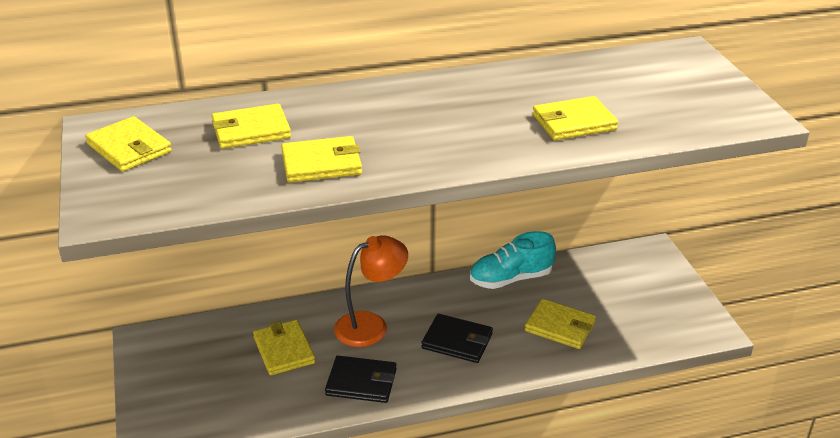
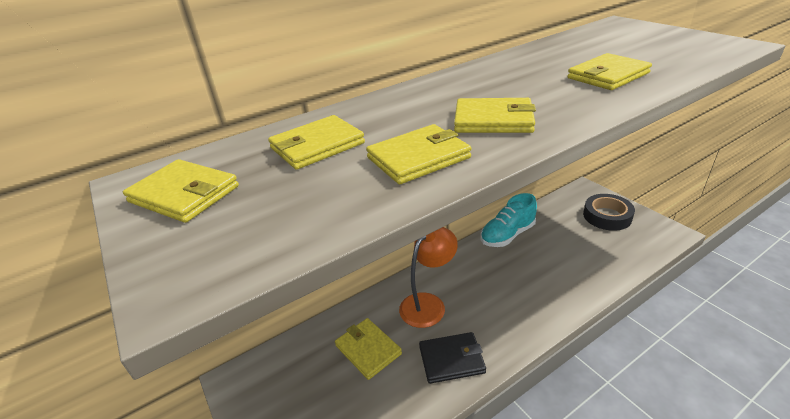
camera: 15 degrees left, 0 degrees up
(457, 341) = (504, 296): black wallet -> none
(560, 327) = (569, 261): yellow wallet -> yellow wallet (493, 120)
(651, 290) = (607, 216): none -> black tape

